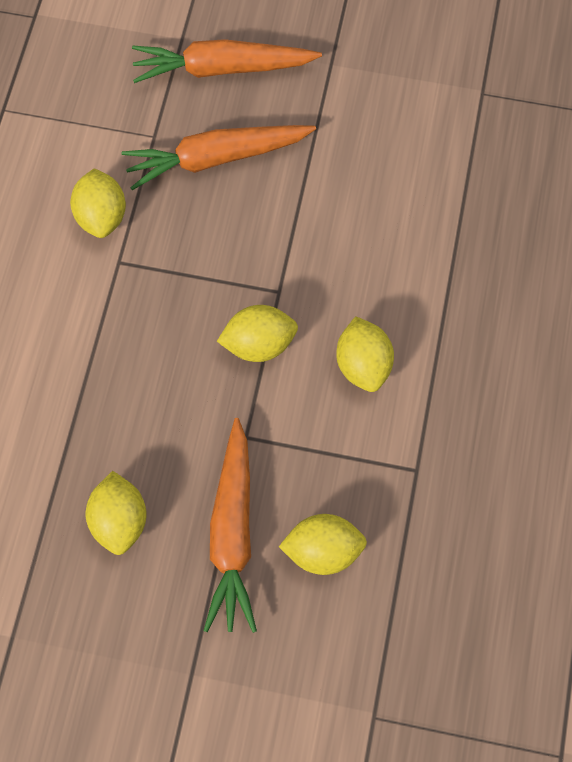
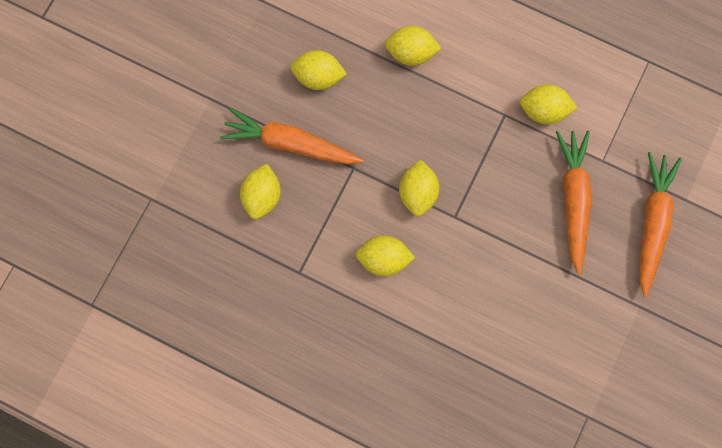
camera: 105 degrees right, 10 degrees up
(54, 402) = (411, 53): none -> yellow lemon

